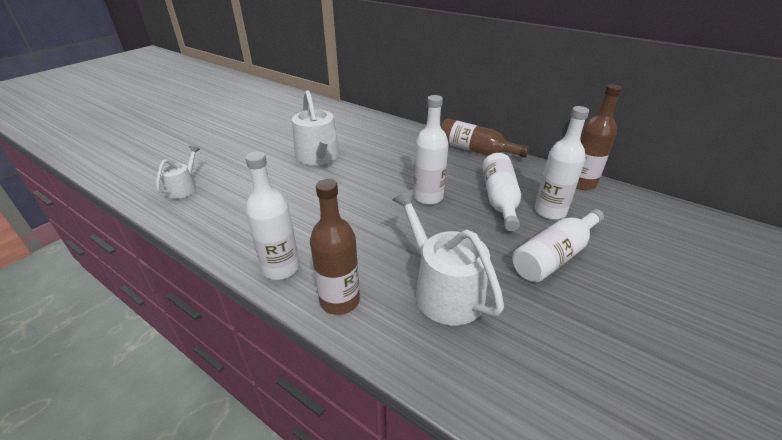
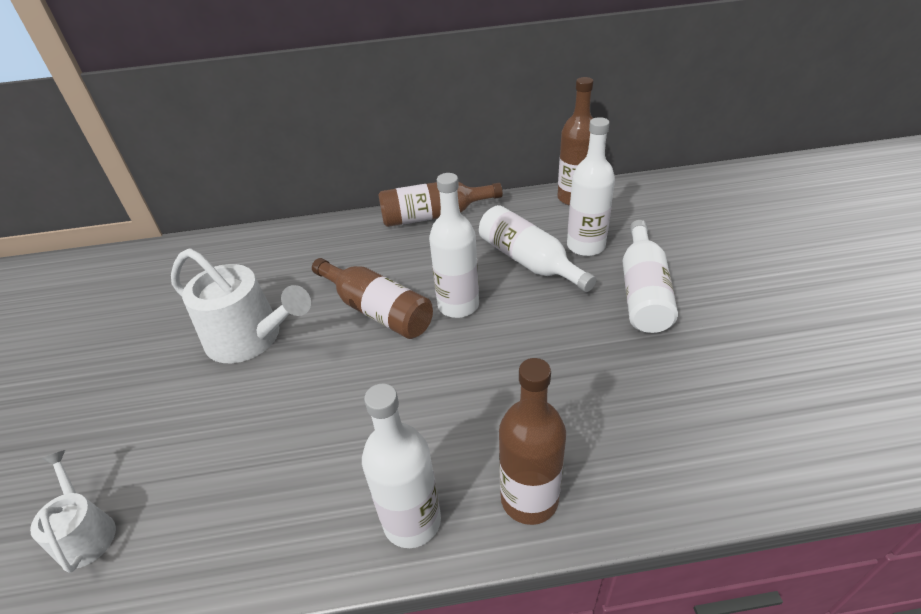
camera: 40 degrees left, 5 degrees up
(385, 176) = (377, 310): none -> brown bottle
(443, 290) = (604, 400): white watering can -> none

